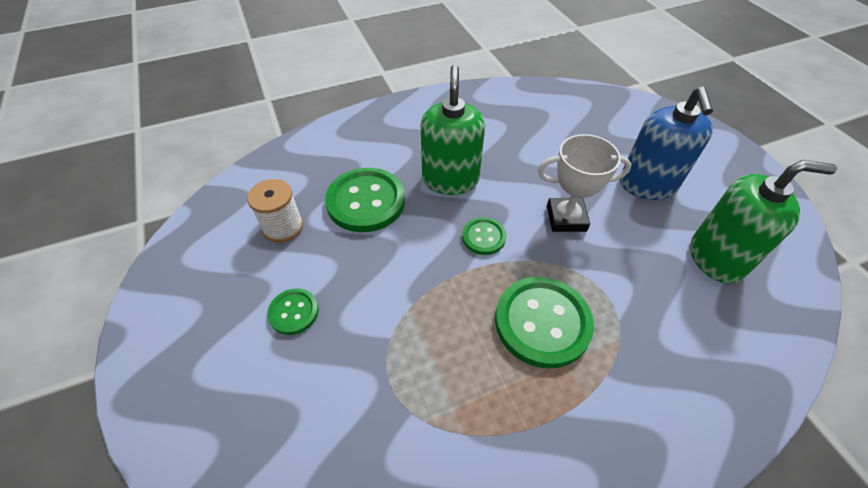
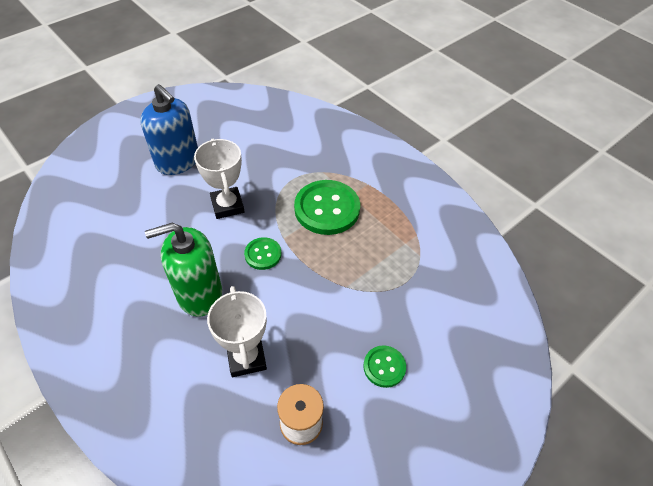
camera: 110 degrees left, 0 degrees up
(366, 201) = (246, 357): green button -> white trophy
(647, 185) = (178, 161): blue soap dispenser -> blue soap dispenser turned 60 degrees clockwise
(716, 257) = (242, 129): green soap dispenser -> none

